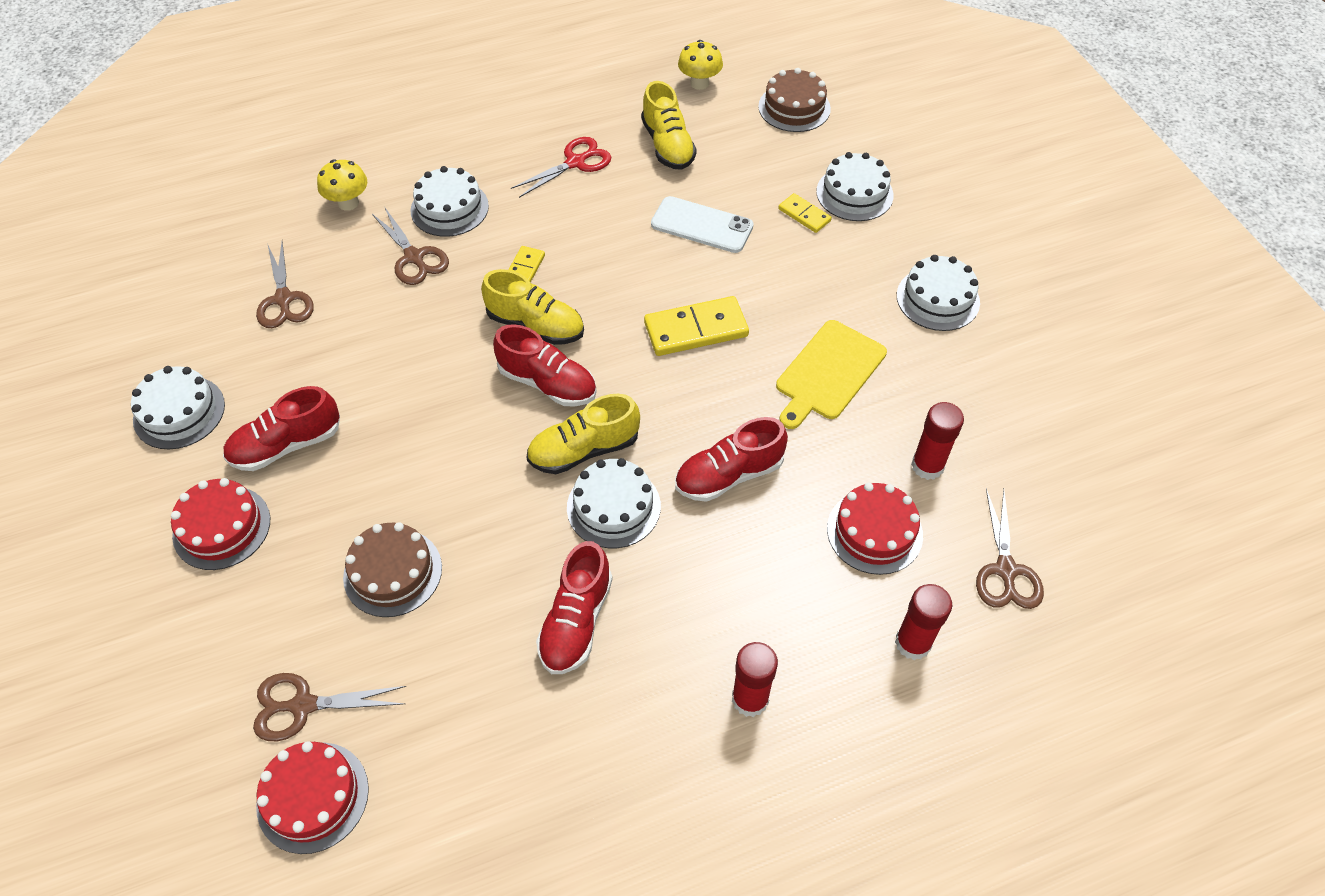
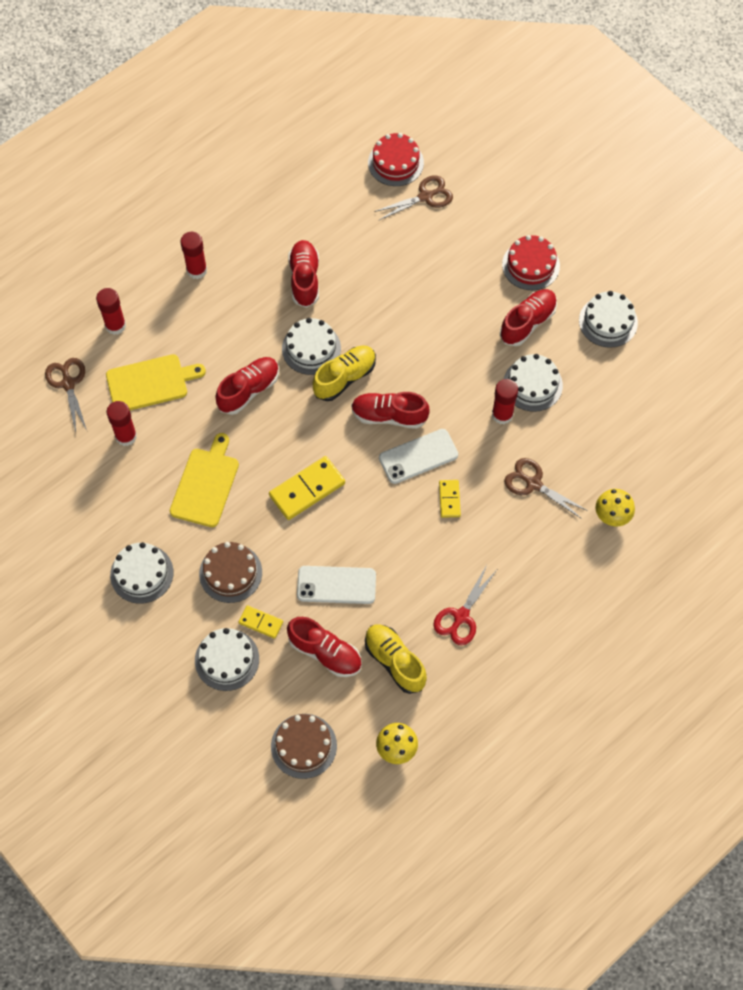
camera: 160 degrees right, 10 degrees up
(283, 299) = (601, 420): brown scissors -> none
(393, 572) = (419, 272): brown cake -> brown cake (230, 573)
(400, 341) = (502, 415): none -> red glue stick
(449, 208) = (534, 537): white cake -> white cake (532, 384)
(536, 325) = (418, 456): yellow shoe -> white phone
(740, 171) = (325, 652): none -> red shoe
(874, 531) = (150, 383): red cake -> yellow cutting board

